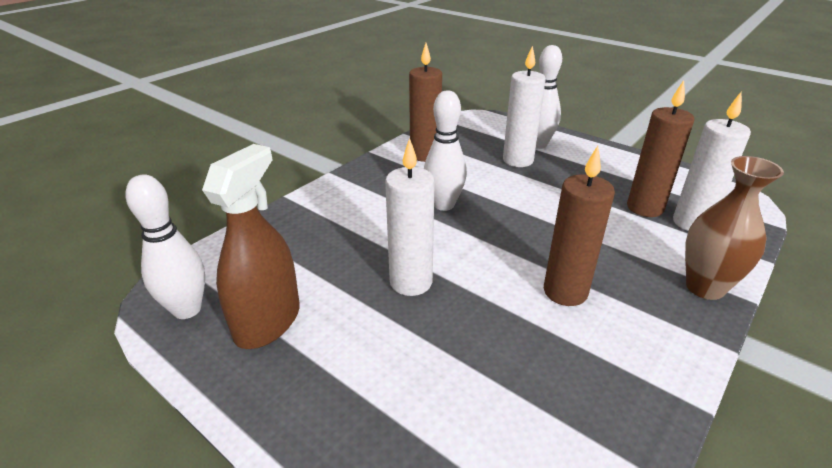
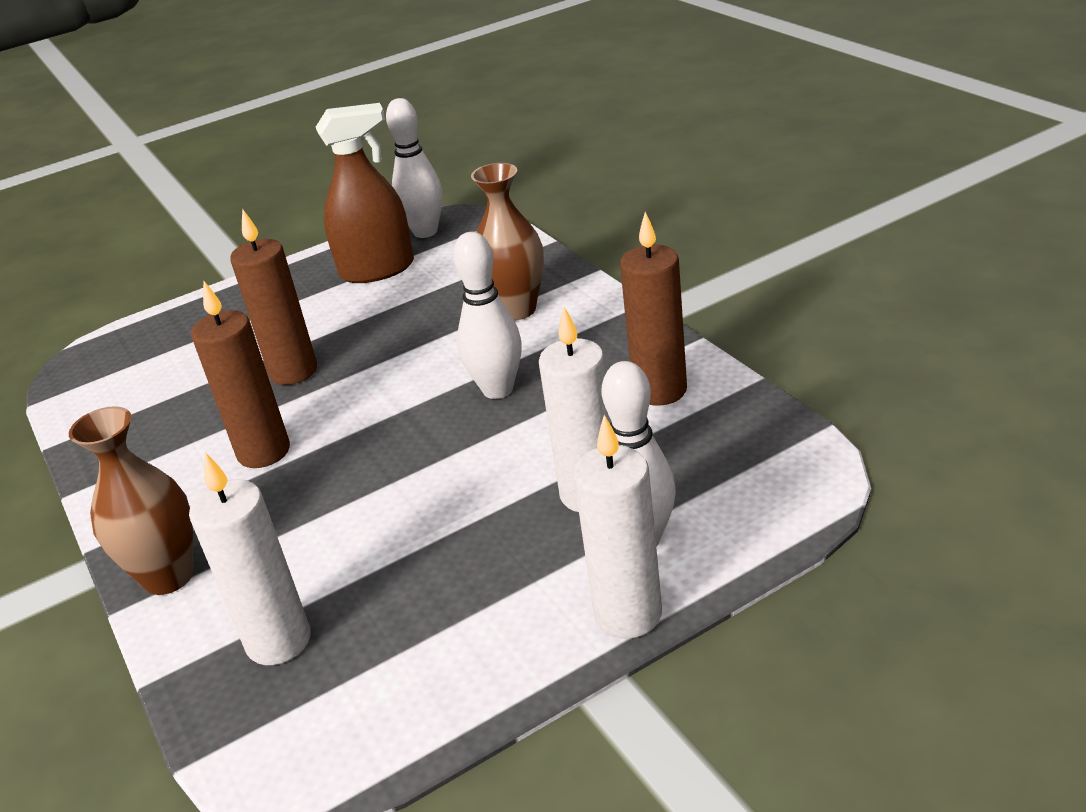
camera: 115 degrees right, 0 degrees up
(267, 322) = (377, 270): brown spray bottle -> brown spray bottle turned 60 degrees counterclockwise
(343, 218) = (516, 310): none -> brown vase
(411, 282) = (366, 348): white candle -> white candle (628, 614)
(645, 208) = (353, 601): brown candle -> brown candle (293, 372)

